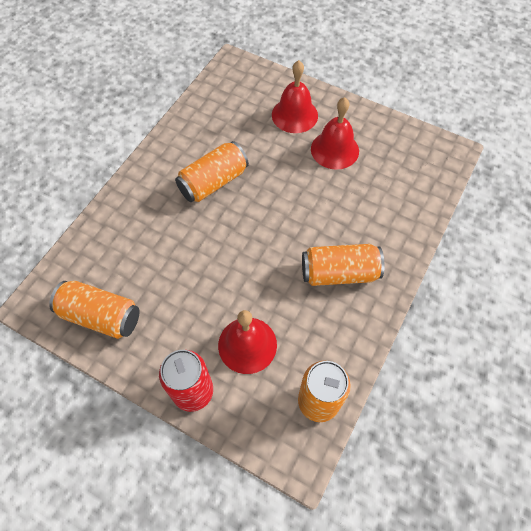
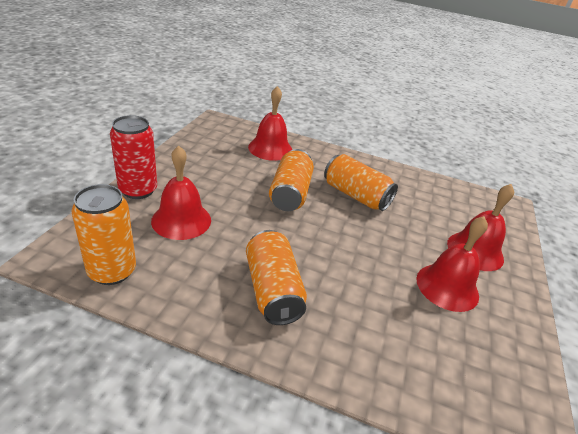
camera: 75 degrees right, 25 degrees down
(101, 316) = (209, 145): orange can -> orange can (290, 193)
(114, 248) = (270, 148): none -> red bell

